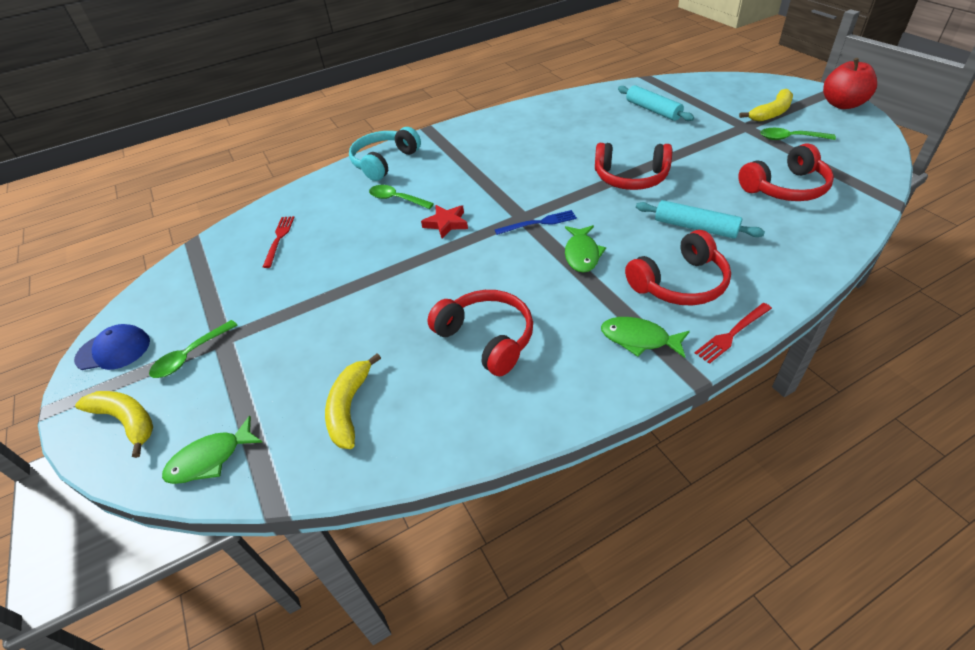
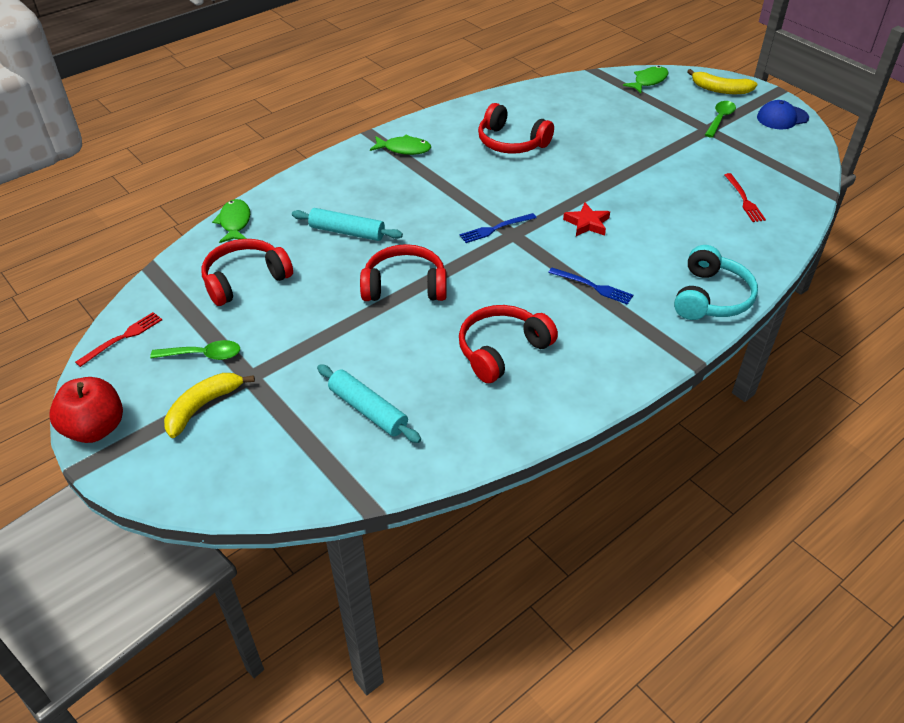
camera: 165 degrees right, 0 degrees up
(349, 407) = (584, 105): yellow banana -> none
(396, 199) = (657, 247): green spoon -> none
(470, 172) = (593, 286): none -> blue fork
(582, 254) = (450, 202): green fish -> green fish (235, 222)
(679, 283) = (370, 185): red headphones -> red headphones (502, 350)
(732, 334) = (339, 156): red fork -> red fork (122, 338)

